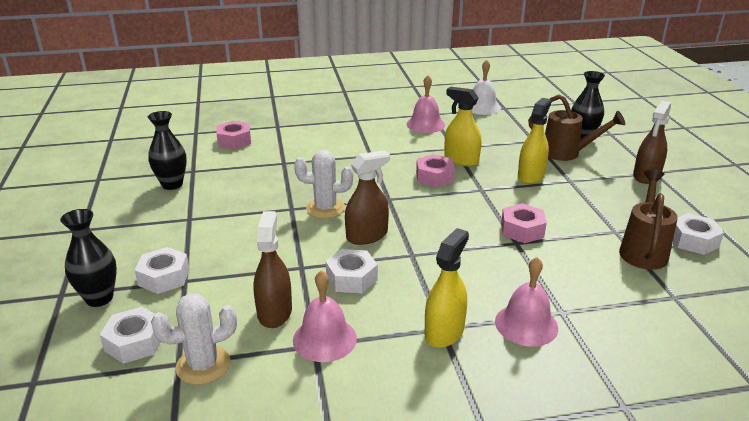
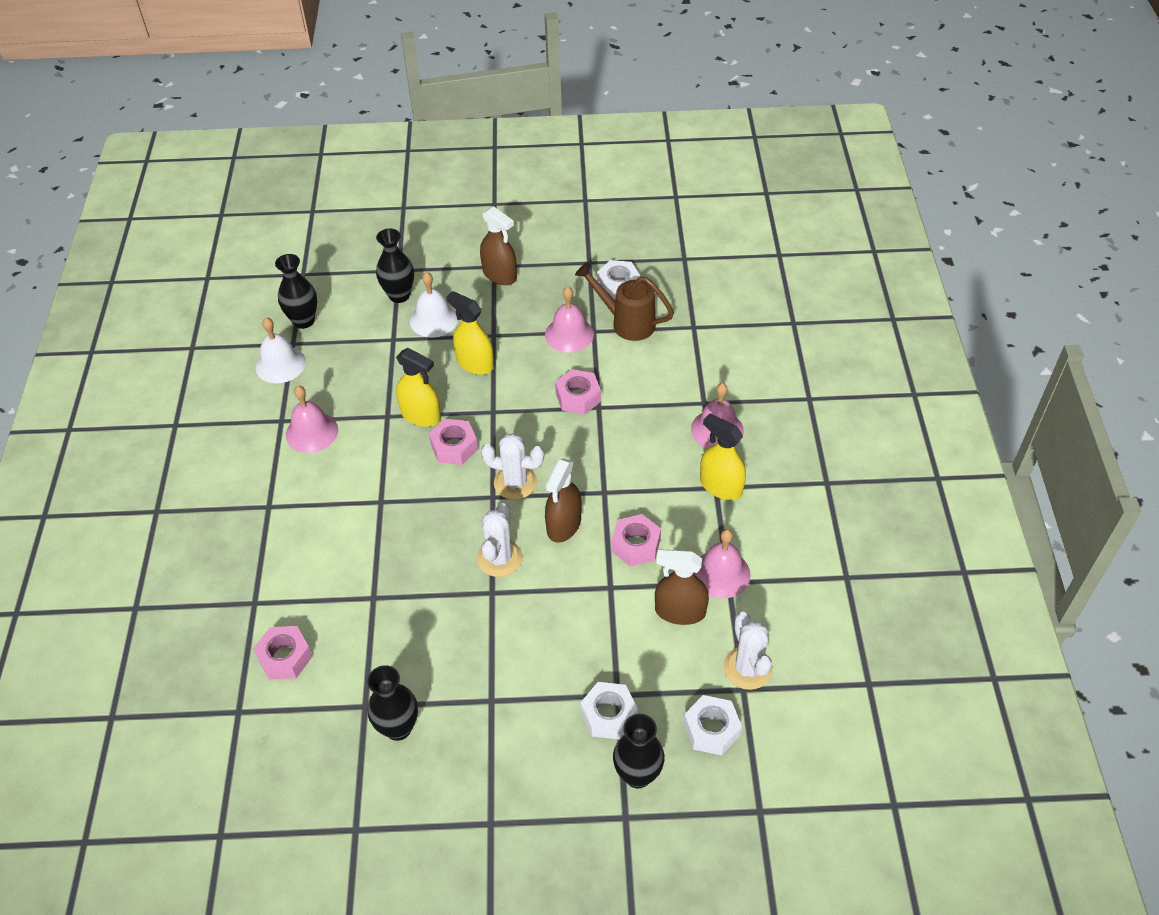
camera: 80 degrees left, 20 degrees up
(351, 278) = (635, 545): white nut -> pink nut
(367, 236) = (564, 525): brown spray bottle -> brown spray bottle turned 135 degrees counterclockwise
(406, 207) = (515, 482): none -> white cactus
(461, 160) = (421, 415): yellow spray bottle -> yellow spray bottle turned 105 degrees counterclockwise
(528, 108) = (304, 321): none -> black vase
(567, 153) = (434, 319): brown watering can -> white bell
(600, 218) = (569, 334): none -> pink bell

